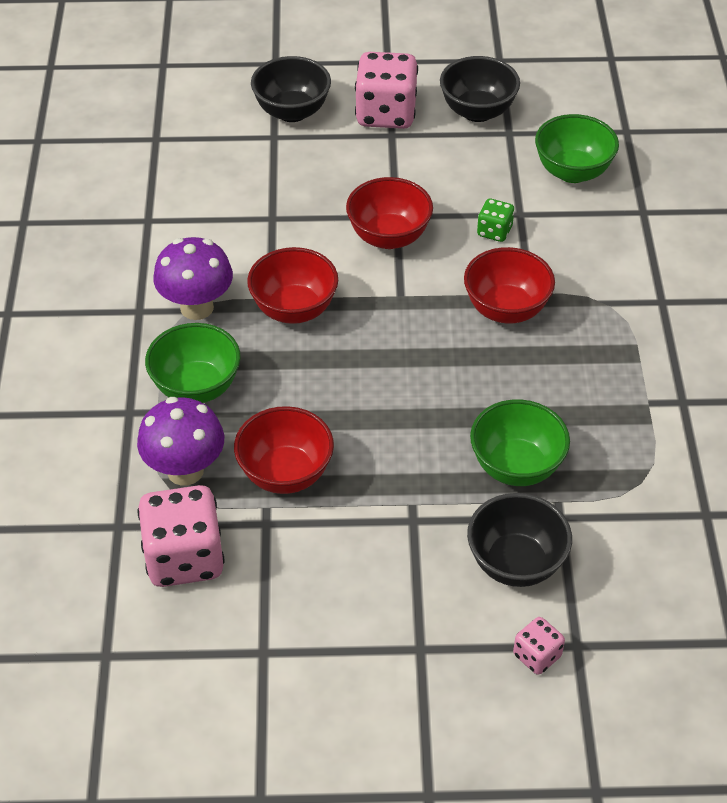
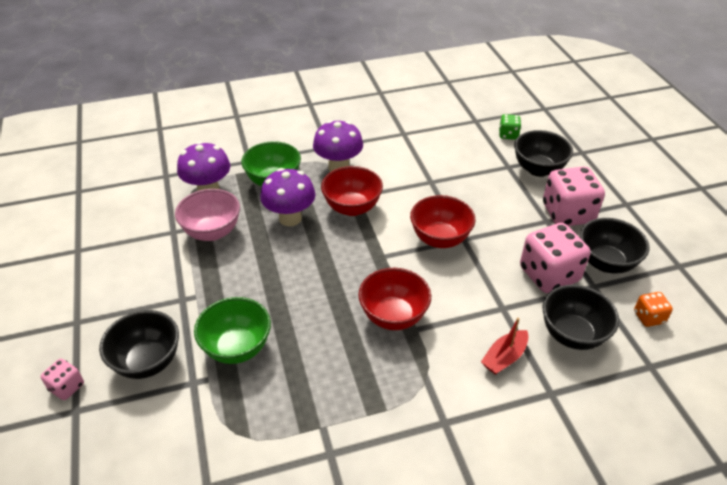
camera: 75 degrees right, 5 degrees down
(184, 558) = (144, 204): pink dice -> pink dice (549, 275)
(285, 474) = (212, 232): red bowl -> pink bowl
(290, 380) = (290, 218): none -> purple mushroom
(494, 231) = (474, 295): green dice -> green dice (508, 135)
(564, 109) = (648, 317): none -> orange dice
(572, 172) = (572, 334): green bowl -> black bowl
(590, 233) = (504, 357): none -> red boat

